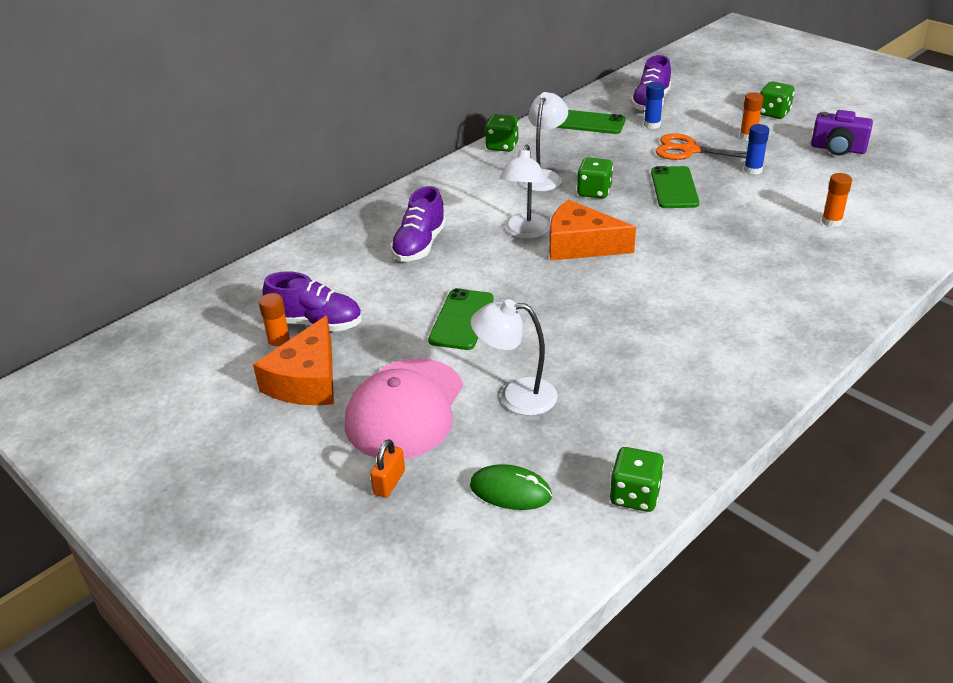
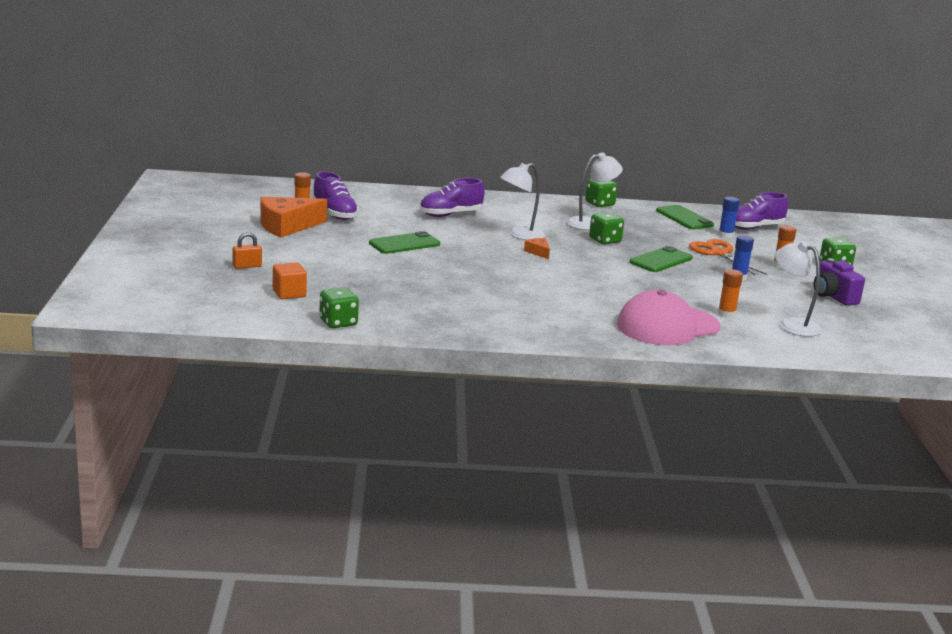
camera: 40 degrees right, 15 degrees down
(405, 409) = (306, 253): pink cap -> pink cap (667, 326)
(510, 491) = (289, 293): green mouse -> orange cube
(516, 396) = (365, 274): white lamp -> white lamp (792, 324)
(580, 245) = (538, 252): orange cheese -> orange cheese, size x0.45

